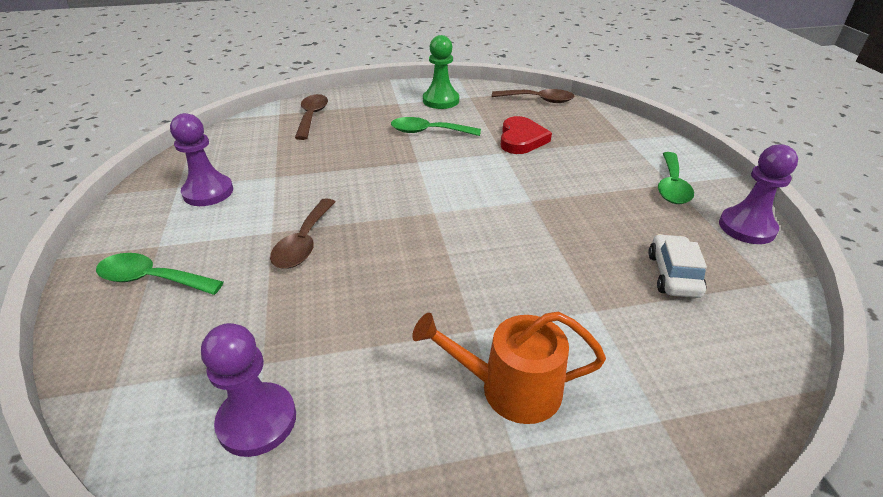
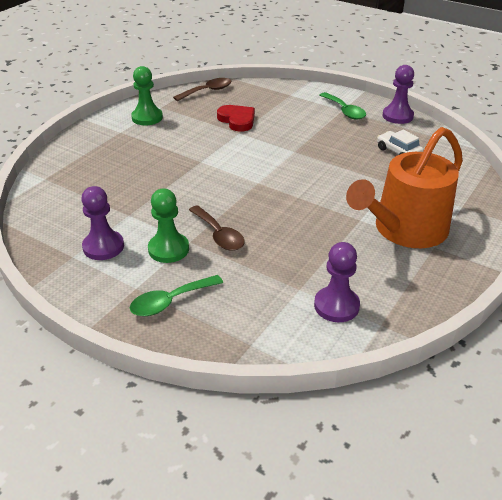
camera: 45 degrees left, 0 degrees up
(243, 227) = (168, 249): none -> green pawn
(312, 117) = (76, 168): brown spoon -> none
(428, 132) = (175, 141): green spoon -> none
(510, 388) = (405, 229): orange watering can -> orange watering can, size x1.72

